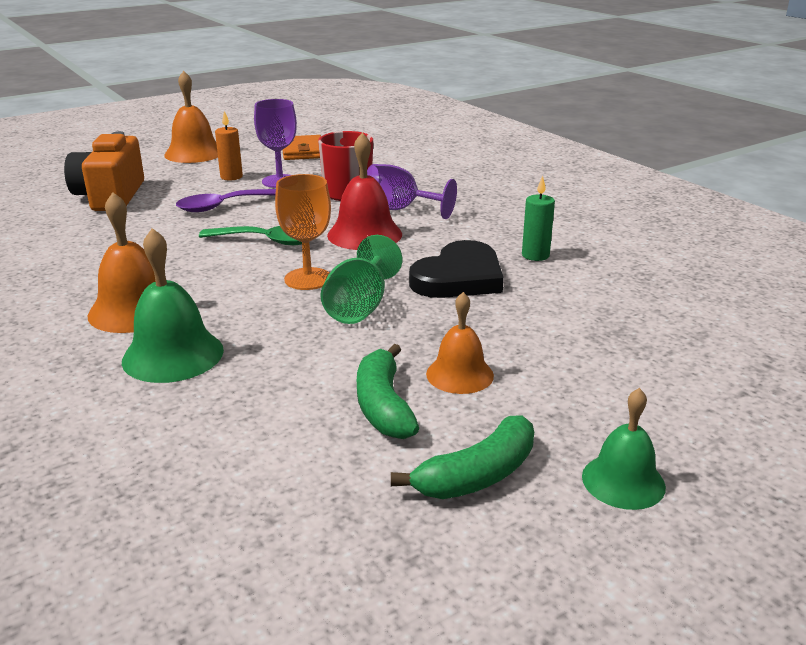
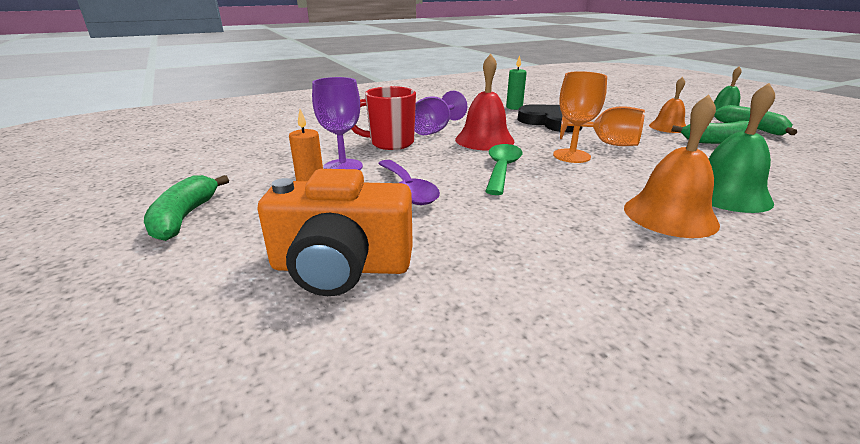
camera: 85 degrees left, 0 degrees up
(194, 153) = (185, 217): orange bell -> green banana
(303, 151) = (249, 158): orange wallet -> none
(359, 307) = (606, 143): green goblet -> orange goblet

